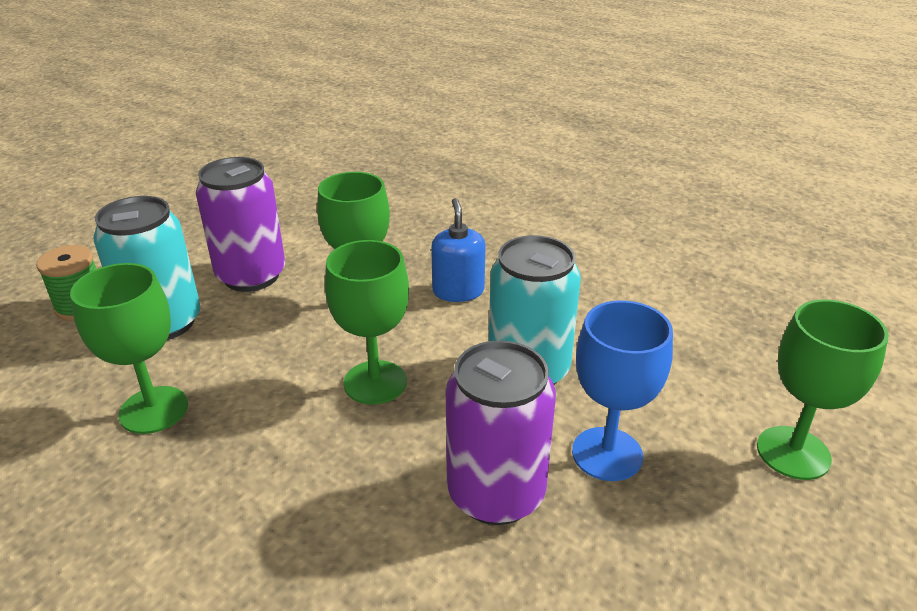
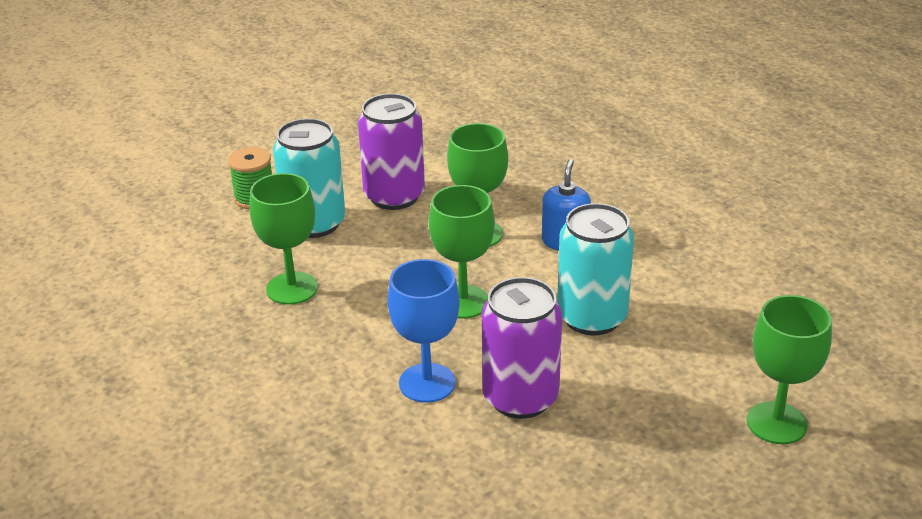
camera: 20 degrees right, 0 degrees up
(607, 454) = (621, 391): blue goblet -> blue goblet (427, 383)

